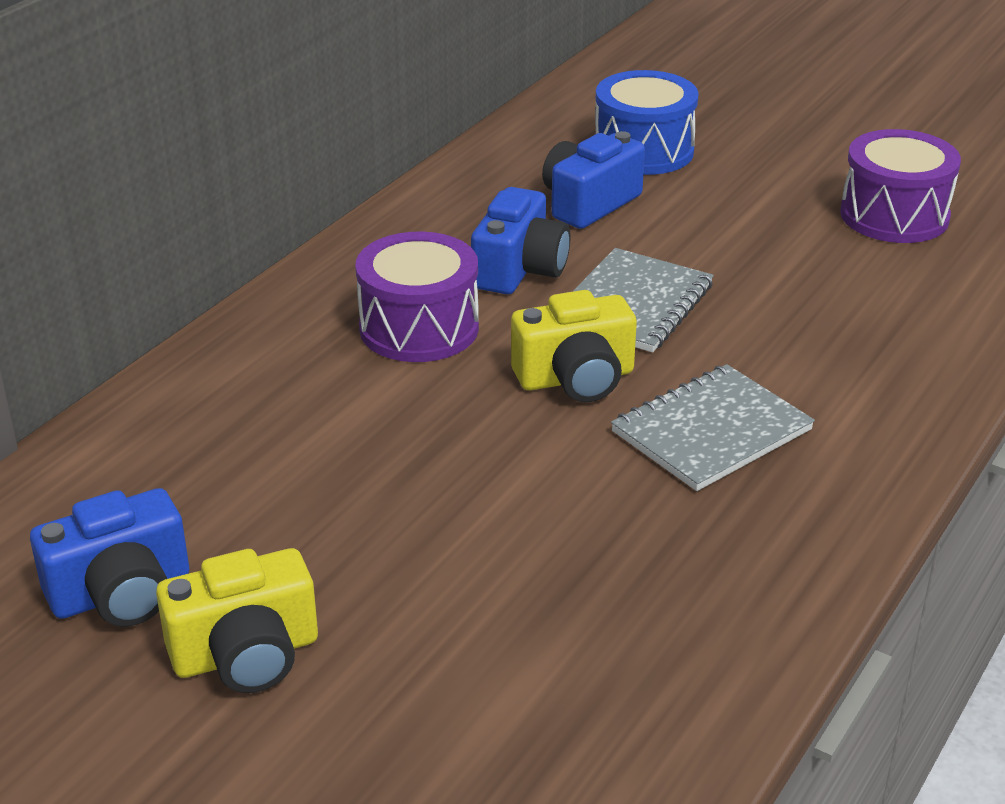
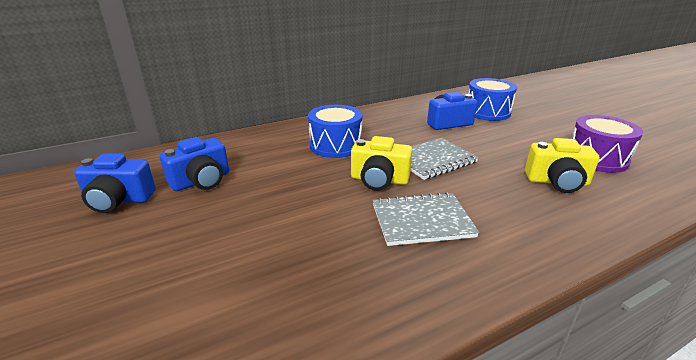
camera: 30 degrees right, 5 degrees down
(246, 654) = (121, 241): yellow camera -> yellow camera (557, 182)
(419, 328) = (335, 145): purple drum -> blue drum
(519, 269) = (396, 137): blue camera -> blue camera (201, 181)

